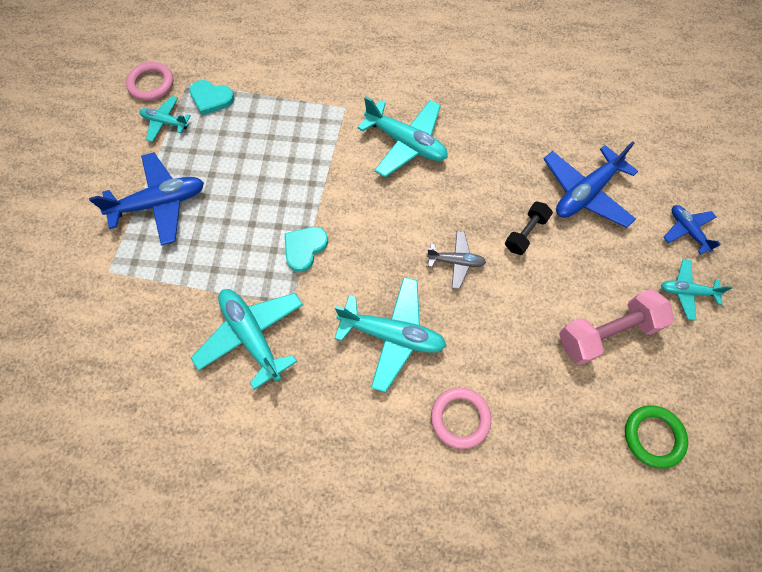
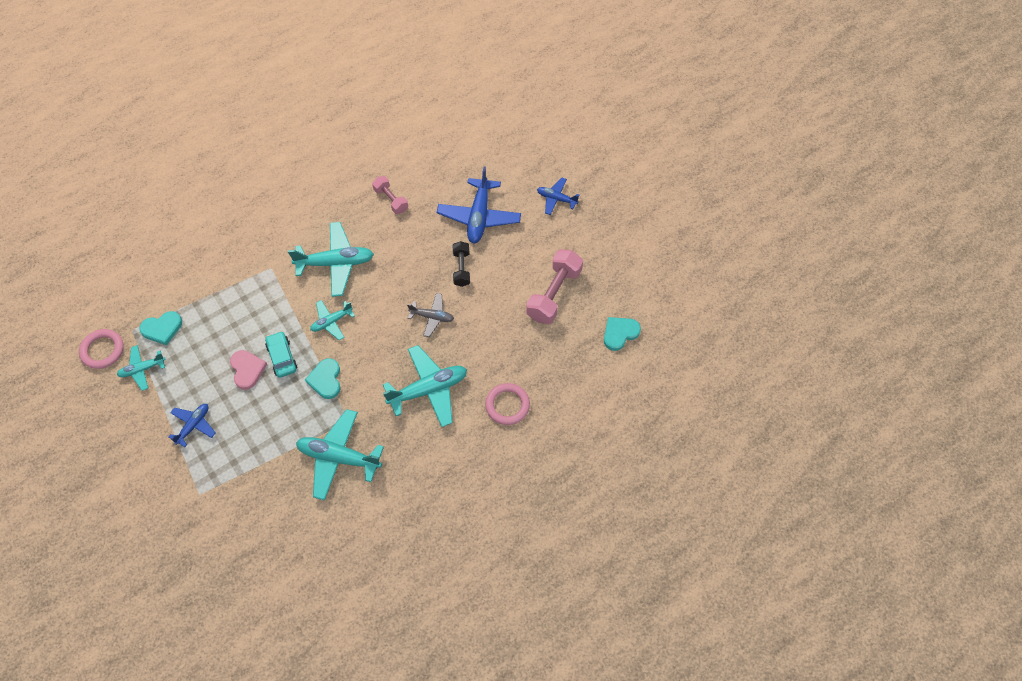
camera: 40 degrees left, 5 degrees down
(160, 203) = (194, 425): blue plane -> blue plane, size x0.56
(246, 186) = (247, 370): none -> pink heart
(285, 197) = (282, 357): none -> turquoise car
(456, 262) = (432, 317): grey plane -> grey plane turned 45 degrees clockwise
(507, 118) = (391, 200): none -> pink dumbbell
(653, 436) = (620, 333): green ring -> turquoise heart
(686, 291) = (581, 237): turquoise plane -> turquoise plane (331, 322)

